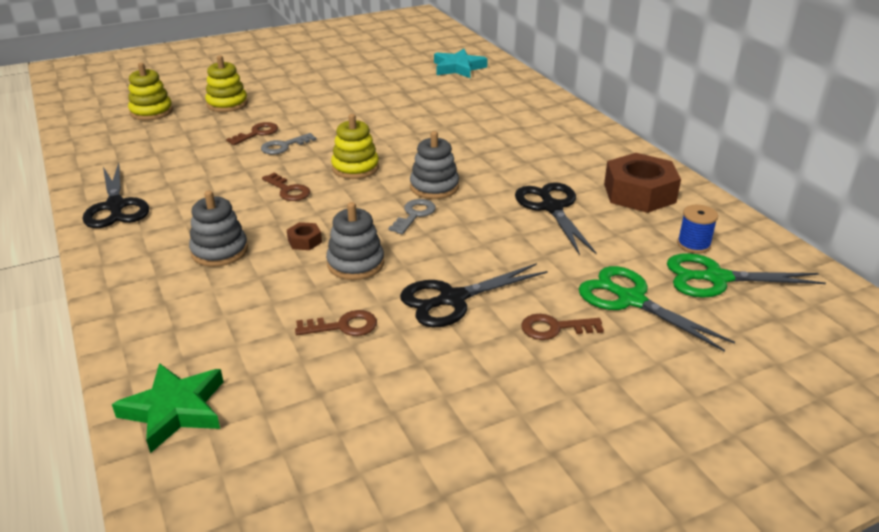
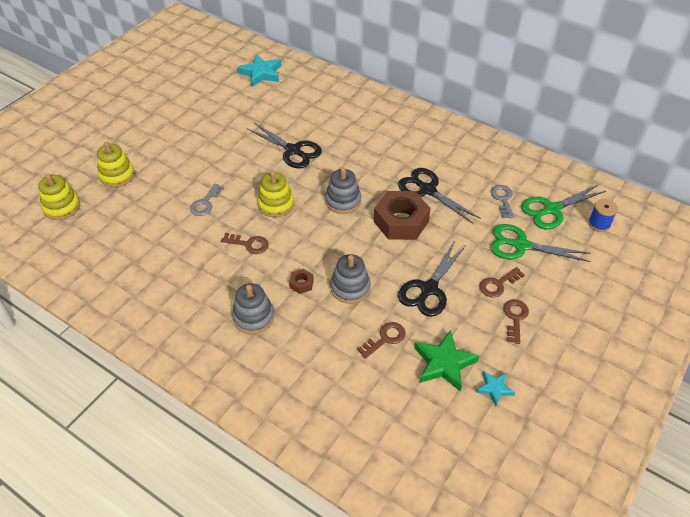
camera: 30 degrees left, 15 degrees up
(115, 206) = (137, 312): black scissors -> black scissors (293, 150)
(175, 410) = (345, 444): green star -> green star (444, 363)
(257, 133) = (172, 198): brown key -> brown key (515, 318)
(414, 215) = (351, 231): grey key -> grey key (502, 199)
(432, 439) = (494, 388): none -> turquoise star
(639, 193) = (468, 157): brown nut -> brown nut (401, 221)
(693, 244) = (524, 188): blue spool -> blue spool (599, 224)

